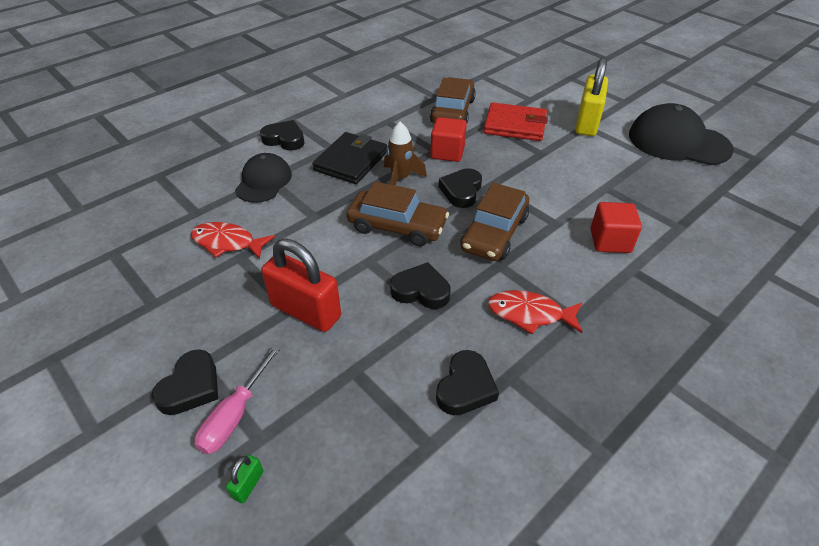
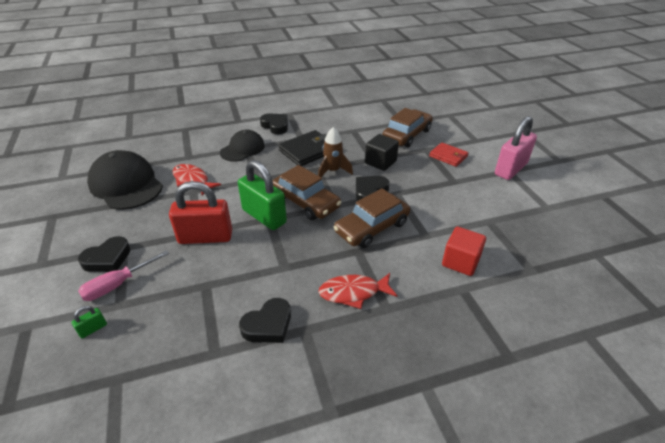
camera: 25 degrees right, 5 degrees down
(305, 311) = (205, 237): red padlock -> red padlock turned 60 degrees counterclockwise
(360, 260) = (264, 216): none -> green padlock
(421, 290) = (288, 249): black heart -> none
(447, 152) = (380, 162): red cube -> black cube
(515, 125) = (448, 156): red wallet -> red wallet, size x0.64
(529, 314) = (353, 293): red fish -> red fish turned 45 degrees counterclockwise
(586, 123) = (510, 169): yellow padlock -> pink padlock
(678, 142) = (585, 204): black cap -> black cap (126, 185)

